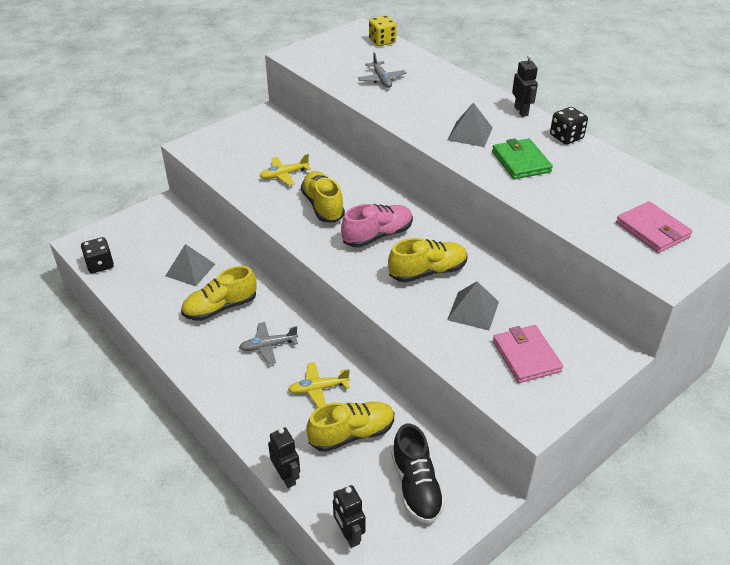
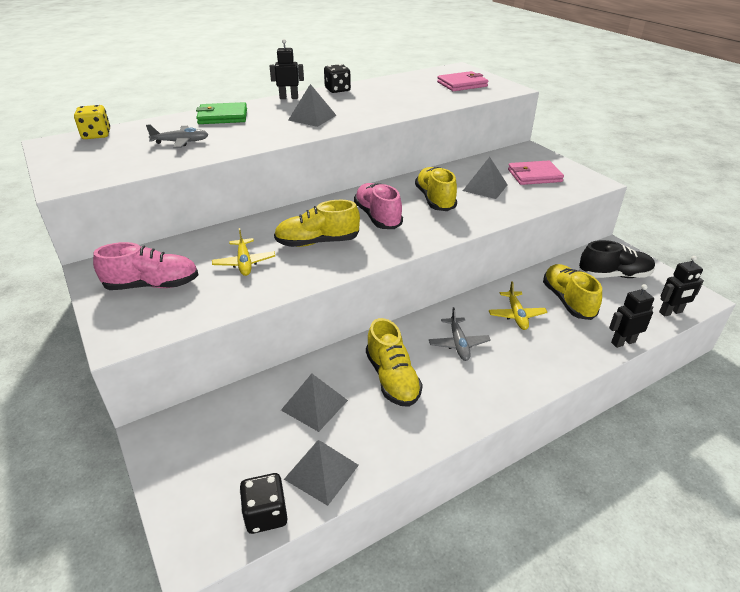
camera: 80 degrees left, 5 degrees down
(130, 283) = (321, 472): none -> grey pyramid
(248, 142) = (152, 285): none -> pink shoe
(521, 162) = (365, 106): green wallet -> green wallet (223, 117)

